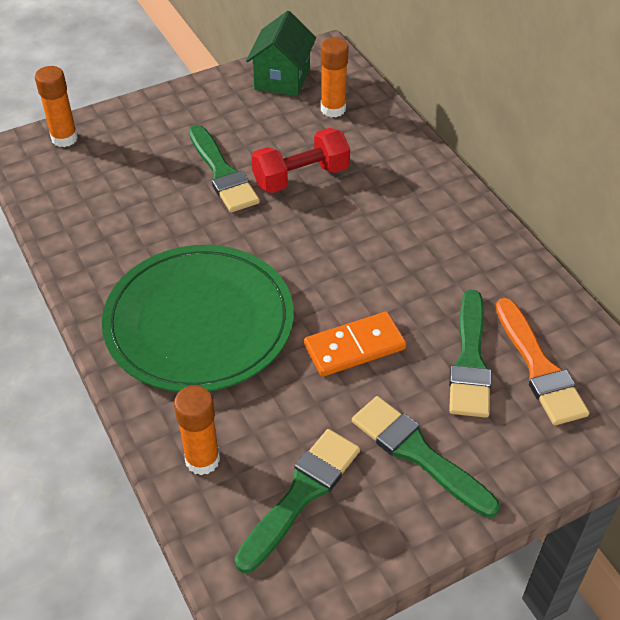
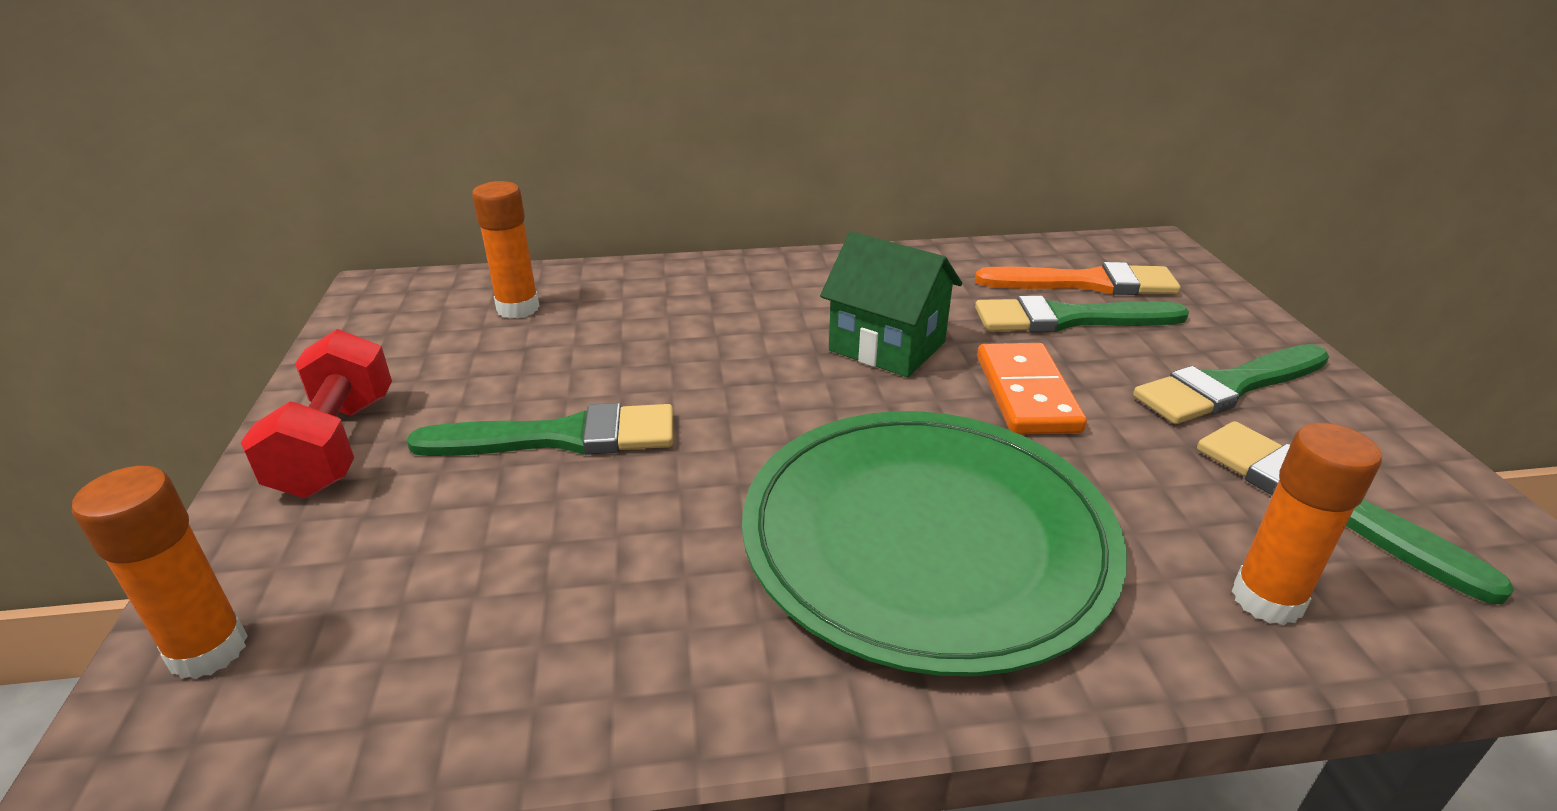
camera: 70 degrees left, 15 degrees down
(282, 78) = (392, 334): green house -> green house (887, 346)
(301, 177) = (642, 364): red dumbbell -> red dumbbell (336, 445)
(470, 361) = (1068, 319): green brush -> green brush turned 150 degrees clockwise

